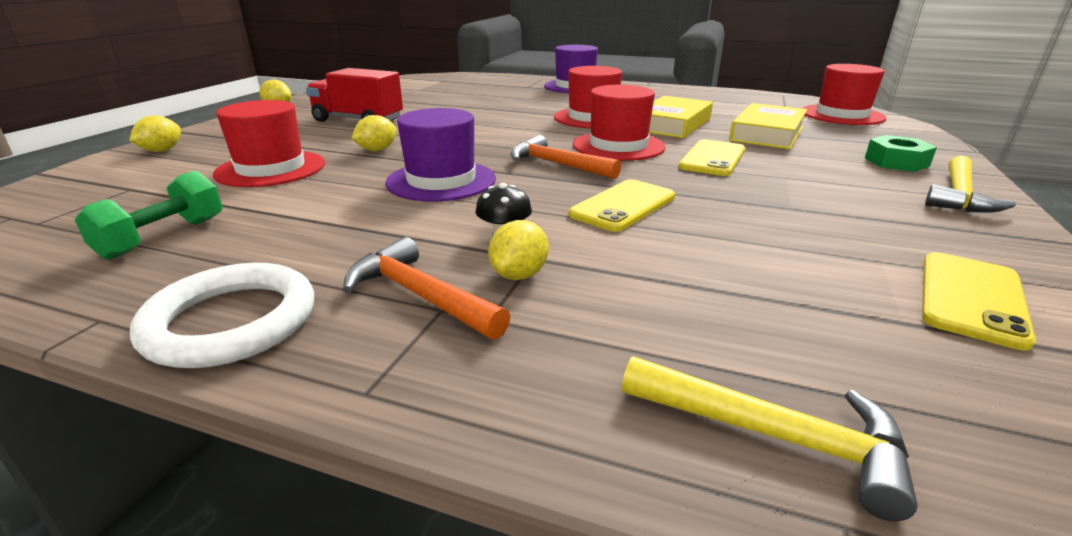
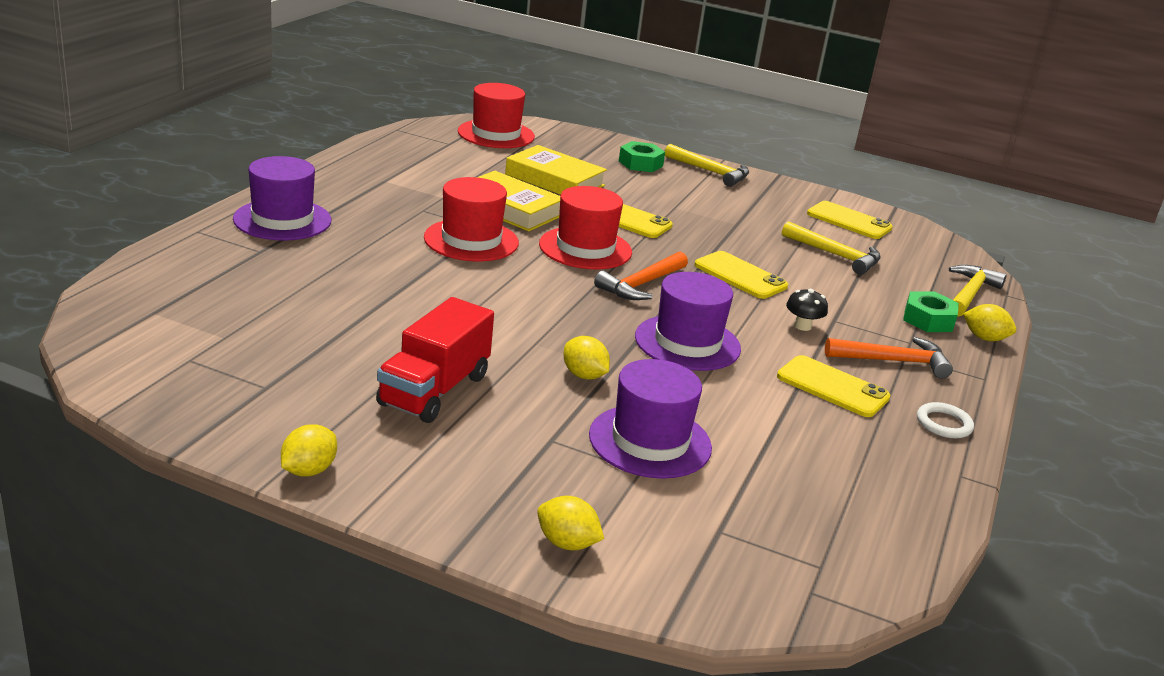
camera: 90 degrees left, 0 degrees up
(163, 238) = (838, 476): green dumbbell -> none
(231, 321) = (944, 424): white ring -> white ring, size x0.54
(271, 169) = (650, 441): red hat -> purple hat
(348, 246) = (832, 387): none -> yellow phone
(420, 295) = (893, 361): orange hammer -> orange hammer turned 135 degrees counterclockwise
(519, 274) = (858, 327): yellow lemon -> yellow lemon (984, 338)
(587, 349) = (928, 320): none -> green nut
(777, 274) = (835, 255): none -> yellow hammer

